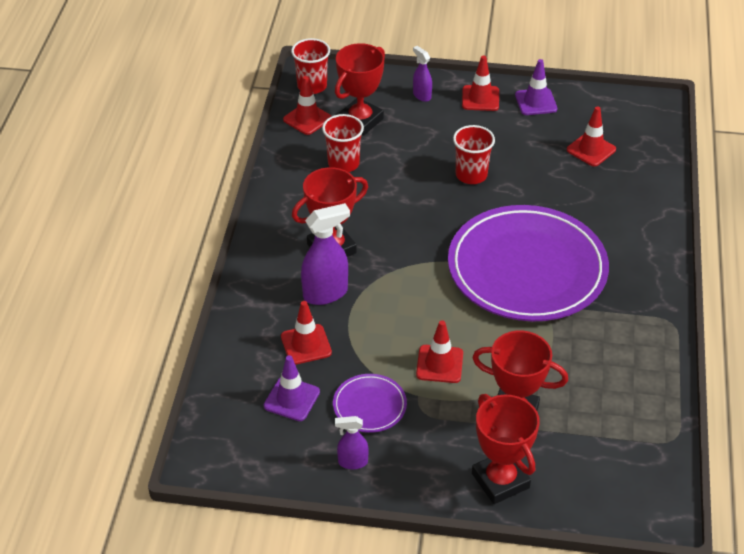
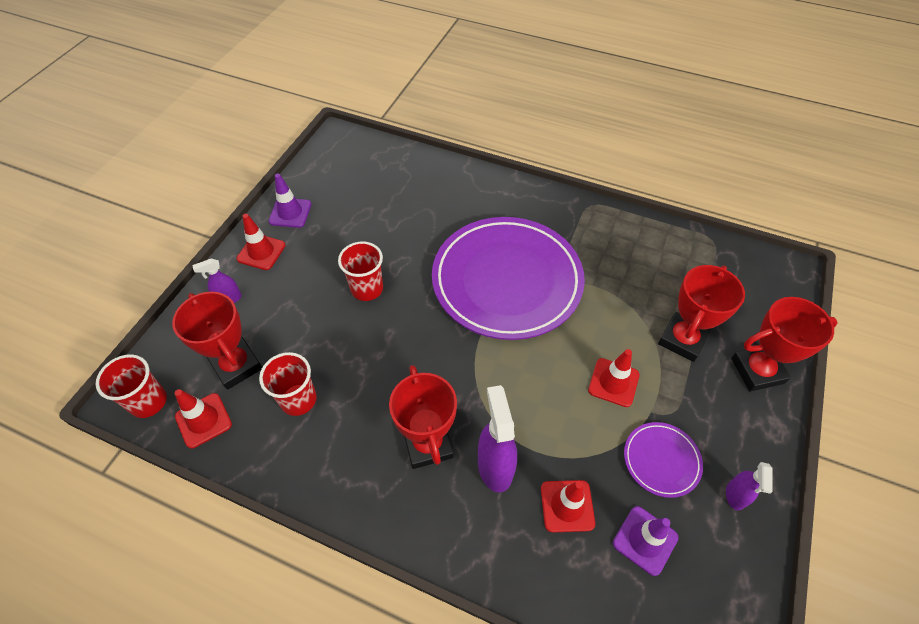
camera: 75 degrees left, 10 degrees up
(591, 150) = (373, 194): red traffic cone -> none

